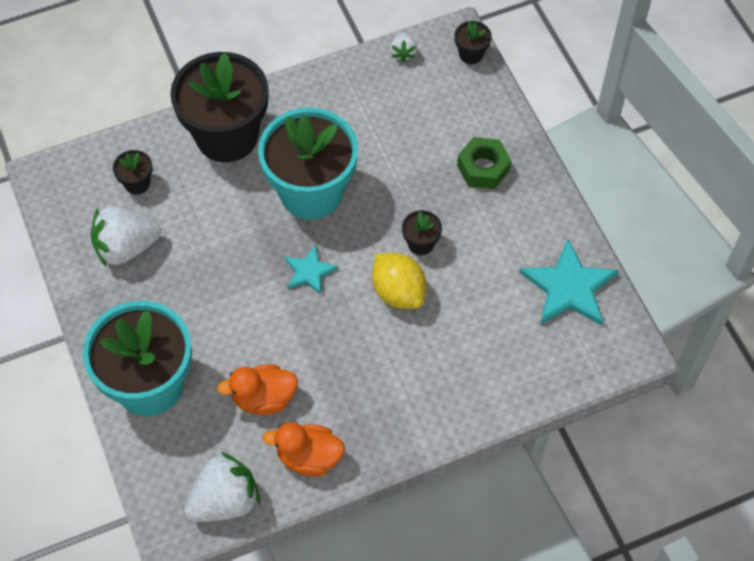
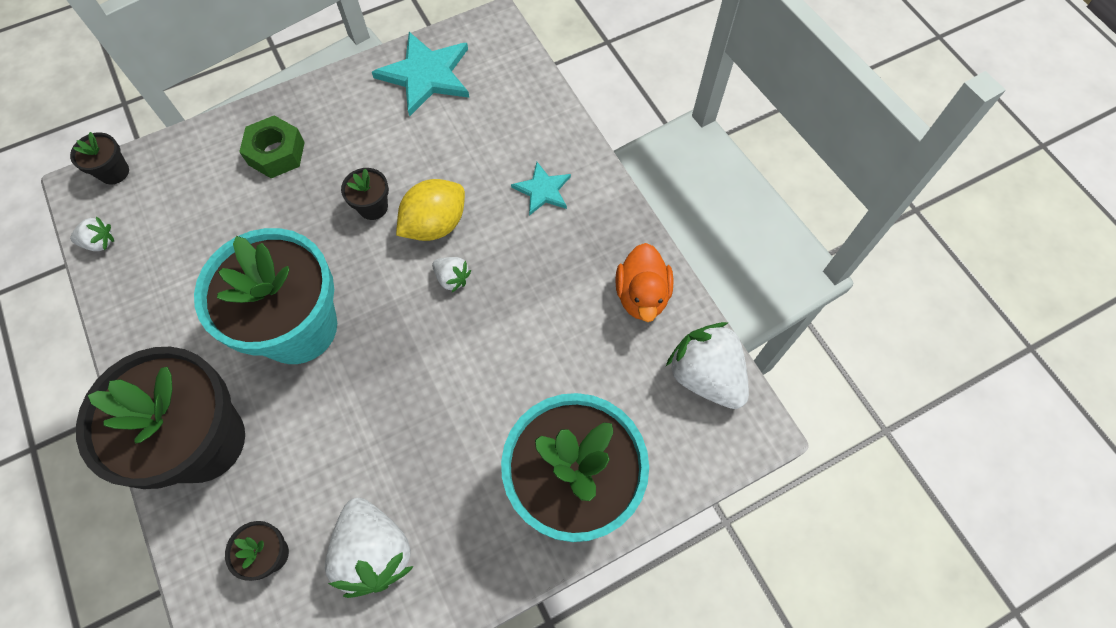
camera: 95 degrees left, 5 degrees up
(264, 398) = (577, 350): orange duck -> none
(309, 271) = (409, 318): turquoise star -> turquoise star (542, 190)
(343, 304) = (452, 278): none -> white strawberry

